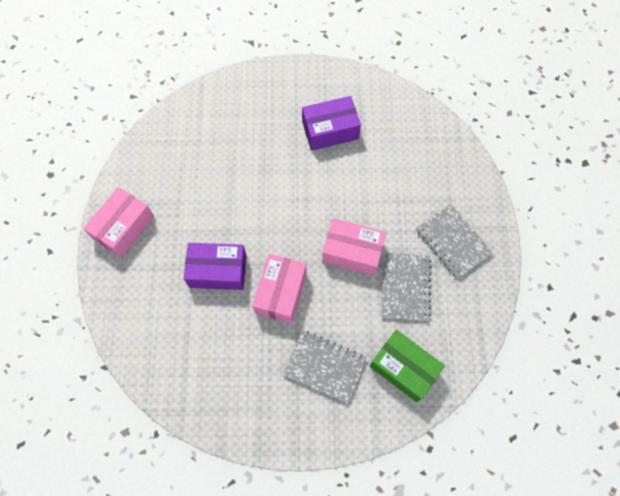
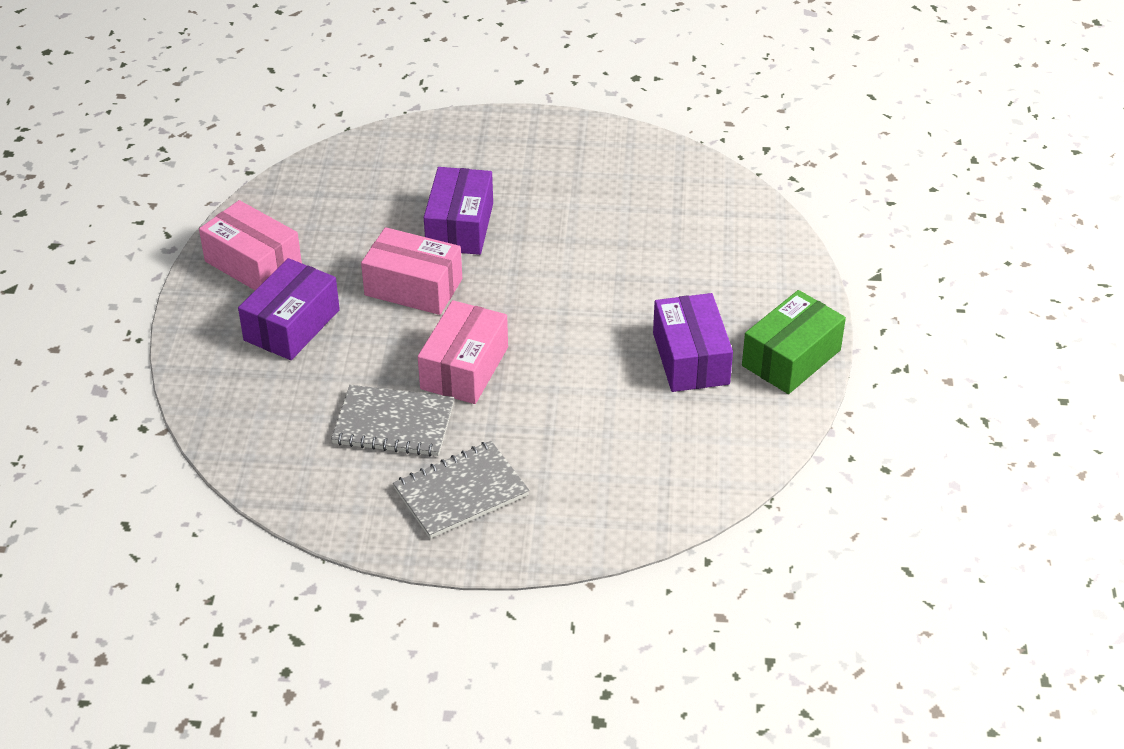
camera: 95 degrees right, 25 degrees down
(124, 227) = (542, 141): pink box -> pink box (253, 263)
(324, 366) = (291, 325): grey notebook -> purple box
(404, 368) = (266, 409): green box -> green box (791, 358)

